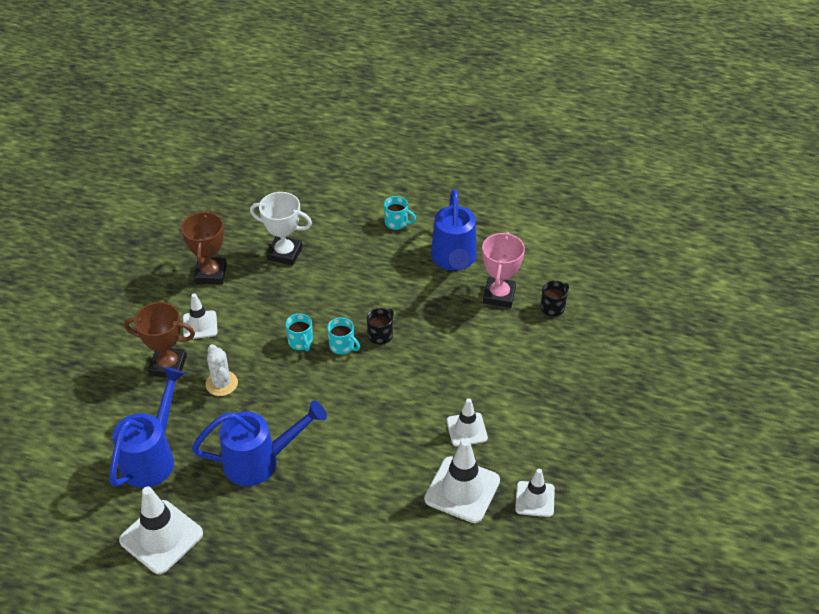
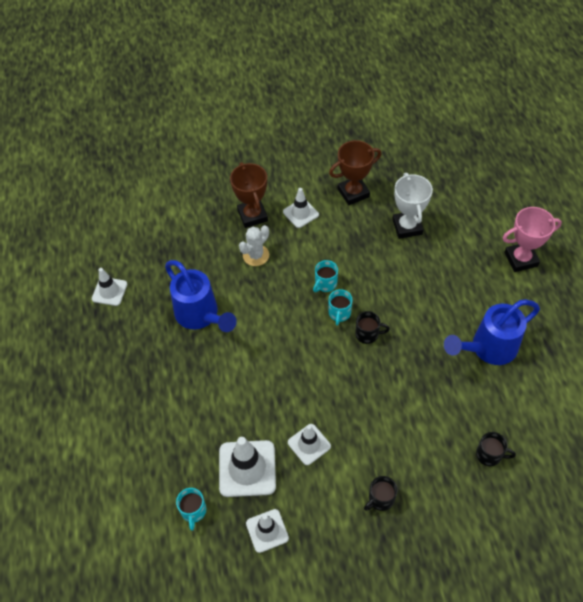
camera: 65 degrees right, 10 degrees up
(153, 456) = (171, 250): blue watering can -> none
(161, 537) = (109, 291): white traffic cone -> white traffic cone, size x0.61
(397, 223) = (499, 285): turquoise mug -> turquoise mug (193, 511)
(499, 295) = (472, 403): pink trophy -> pink trophy (521, 259)
(551, 400) = (380, 499): none -> black mug

